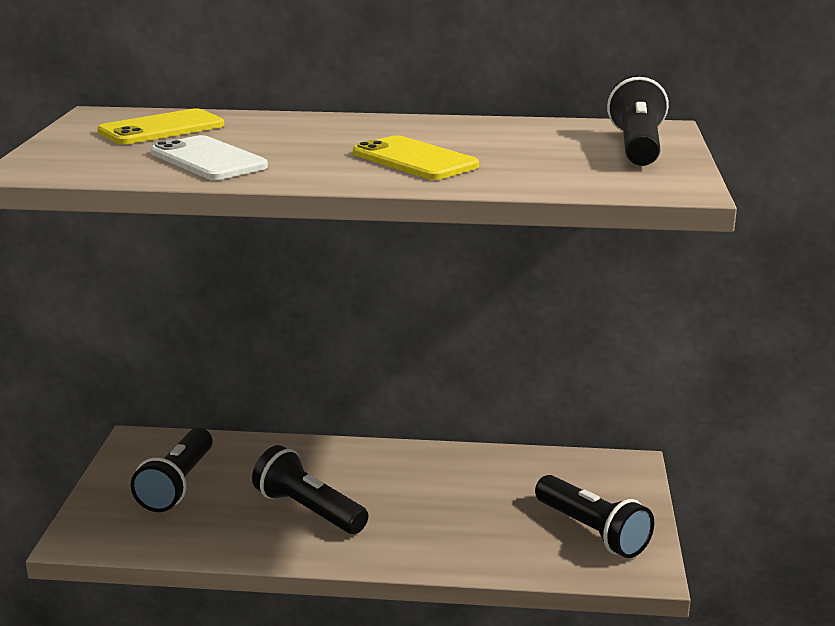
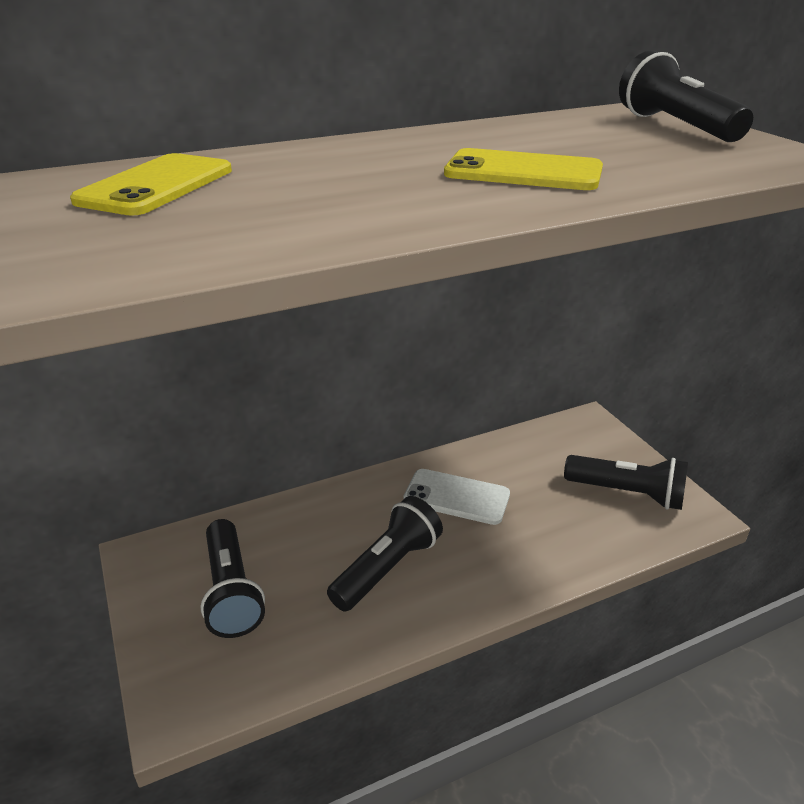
camera: 30 degrees left, 10 degrees up
(208, 160) = (296, 214): white phone -> white phone (456, 497)
(308, 510) = (387, 568): black flashlight -> black flashlight turned 120 degrees clockwise

